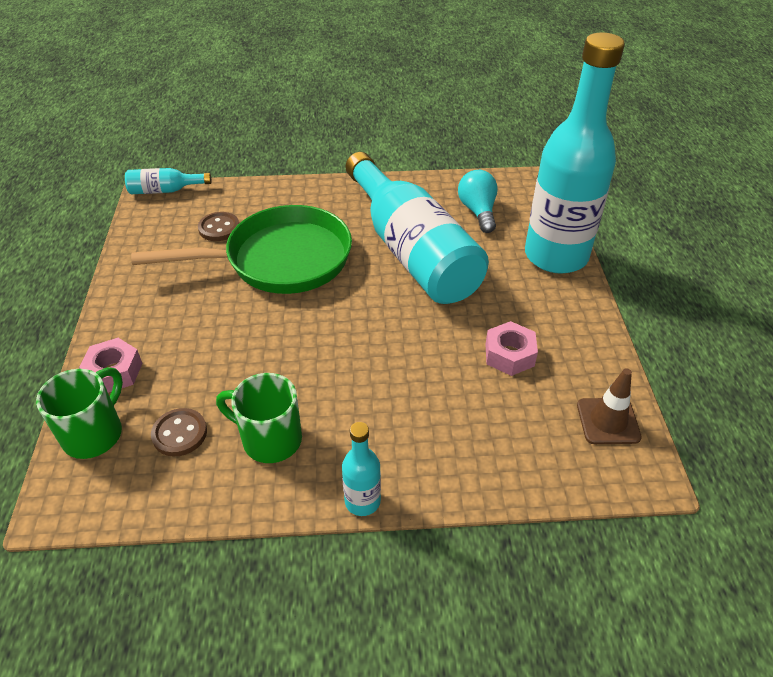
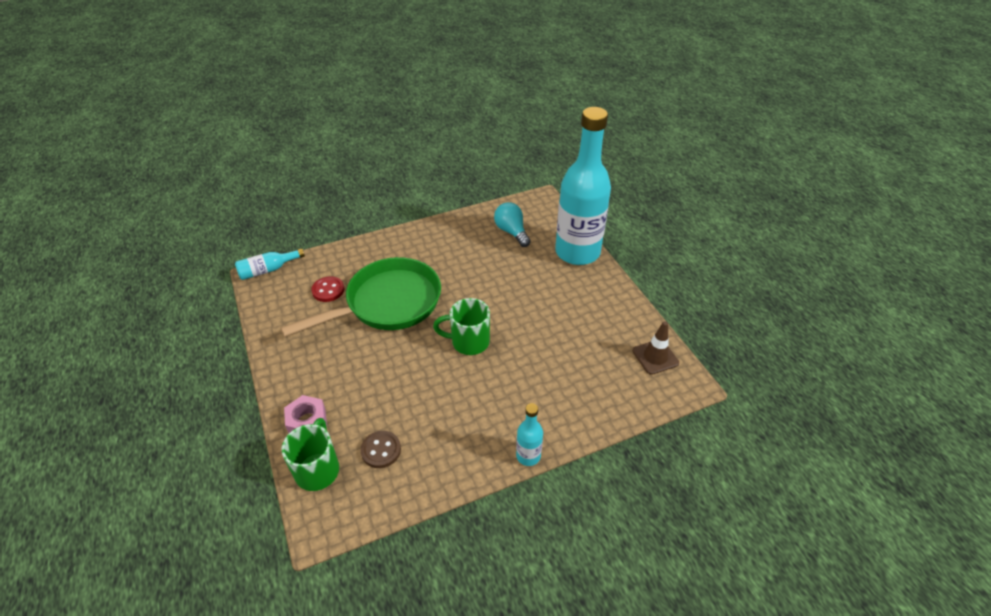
camera: 20 degrees left, 0 degrees up
(219, 228) = (328, 290): brown button -> red button
(269, 439) = (446, 434): green mug -> green mug (468, 342)
(412, 250) = (479, 272): turquoise bottle -> none
(509, 355) = (577, 330): pink nut -> none

